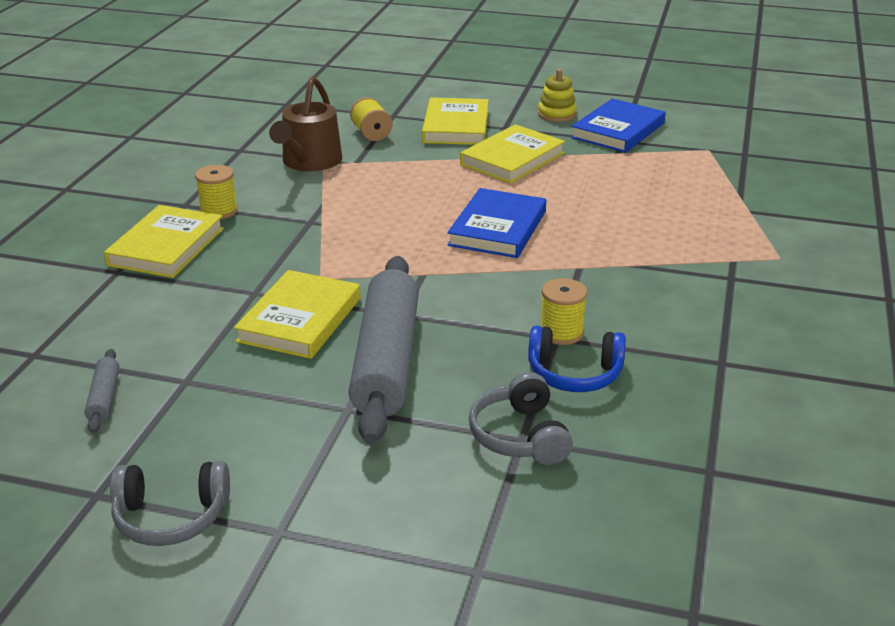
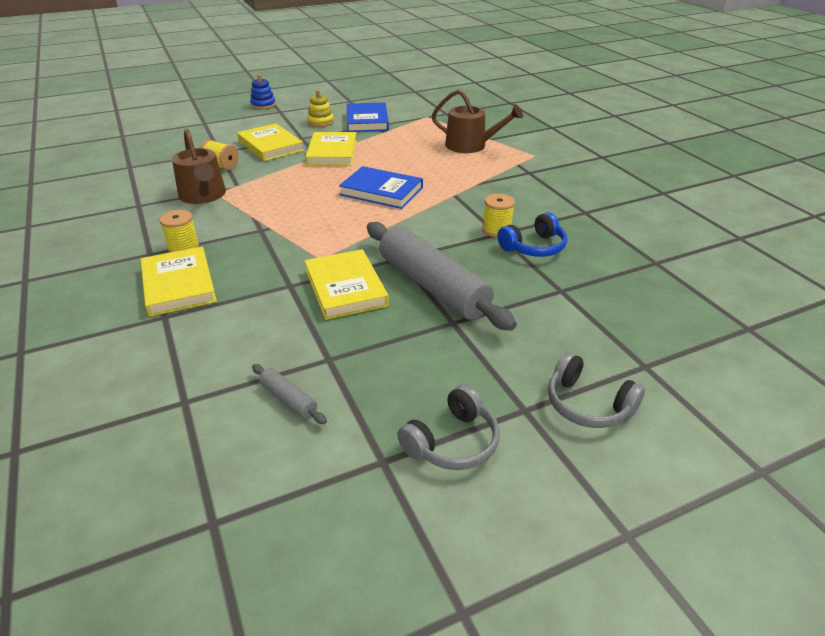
camera: 40 degrees left, 5 degrees up
(497, 228) = (381, 191): blue book -> blue book turned 45 degrees counterclockwise
(520, 436) = (558, 289): grey headphones -> grey headphones (587, 404)
(521, 70) = (263, 105): none -> blue stacking toy
(706, 211) = (471, 145): none -> brown watering can

